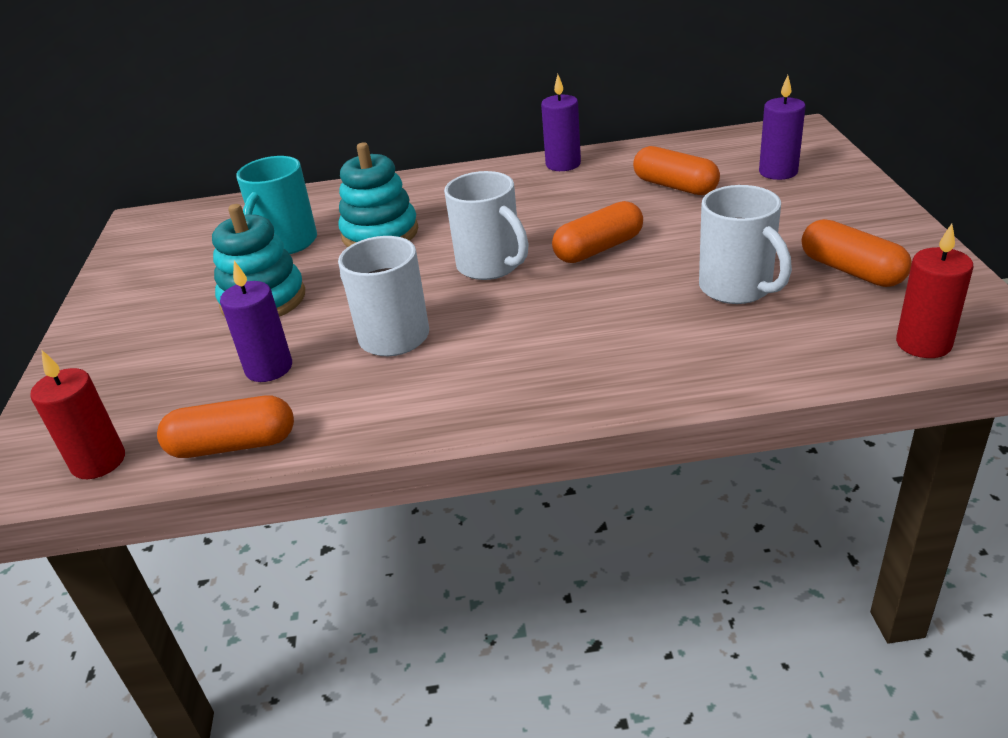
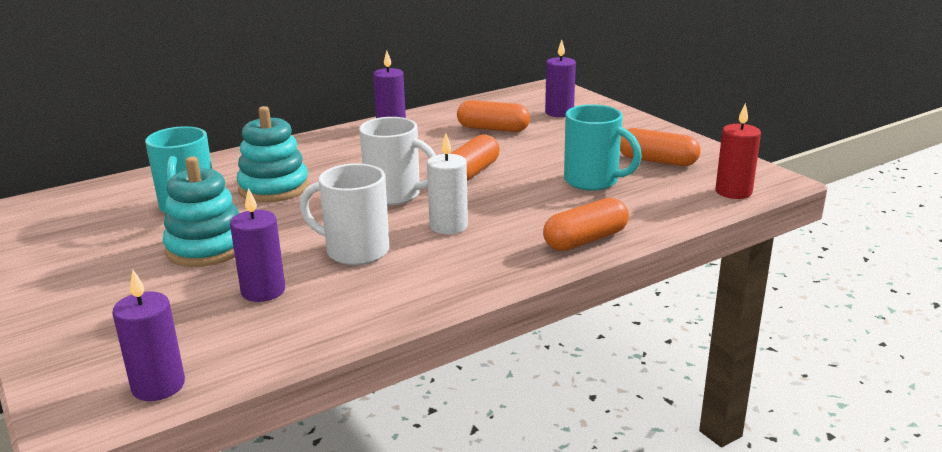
camera: 30 degrees left, 10 degrees down
(98, 461) = (158, 386): red candle -> purple candle
(233, 445) = (284, 346): orange capsule -> orange capsule (585, 240)
(513, 322) = (448, 226): none -> white candle
(737, 288) = (593, 181): white mug -> turquoise mug

